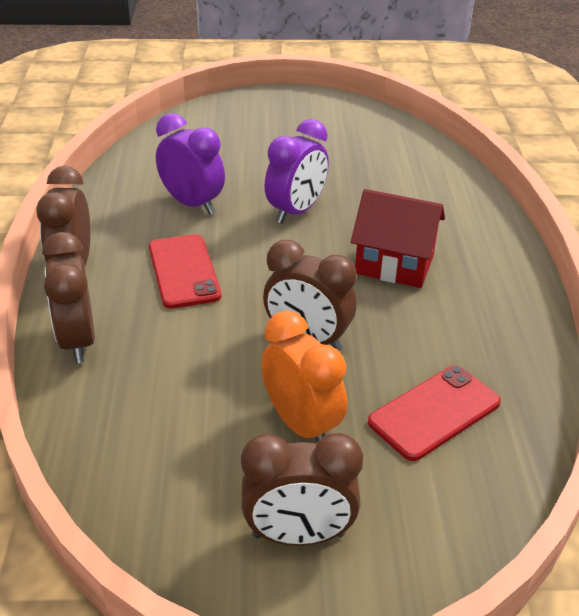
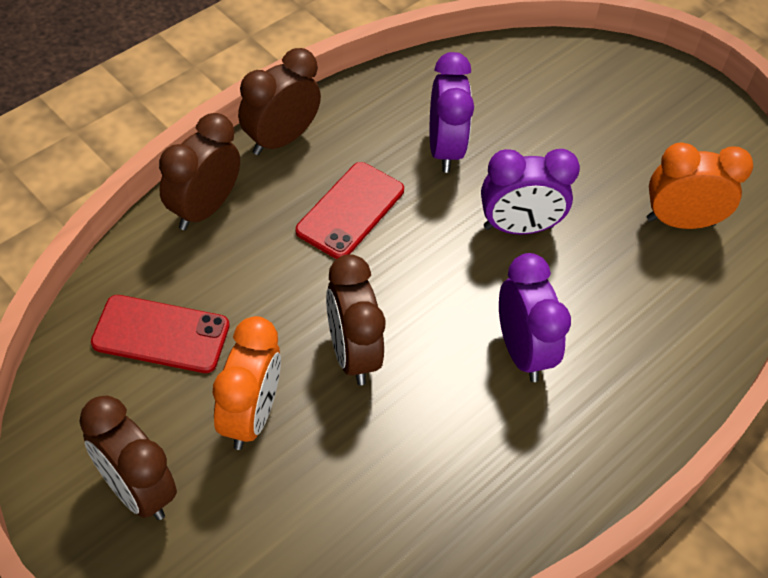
camera: 45 degrees right, 15 degrees up
(371, 154) = (680, 221): none -> orange clock
(394, 264) = (522, 351): red house -> purple clock
(434, 412) = (352, 503): red phone -> red phone (161, 334)

